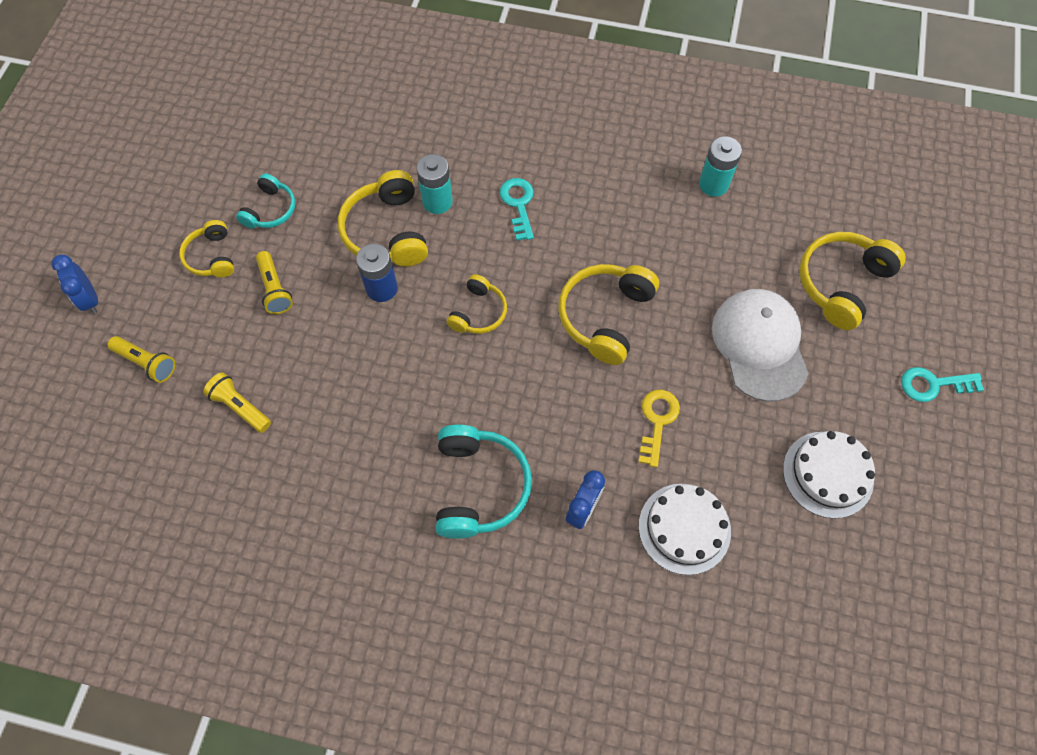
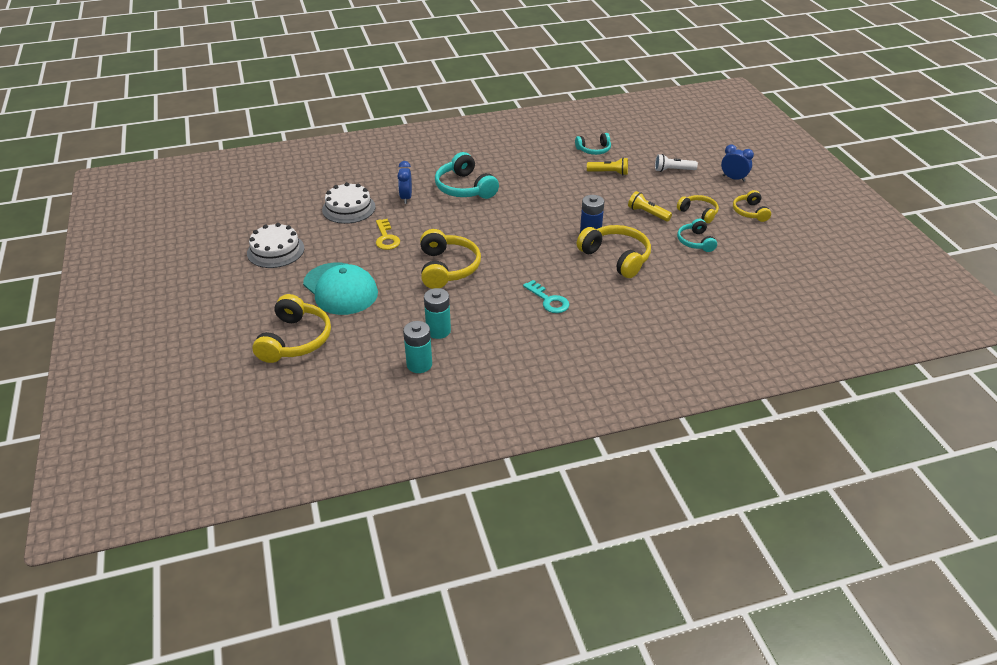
camera: 150 degrees right, 25 degrees down
(147, 363) = (673, 170): yellow flashlight -> white flashlight
(206, 482) = (594, 150): none -> turquoise headphones
(437, 201) = (602, 282): turquoise battery -> turquoise battery (438, 331)
(478, 312) = (524, 244): yellow headphones -> yellow headphones (750, 212)
(759, 345) = (340, 289): white cap -> turquoise cap
(933, 384) = (216, 310): turquoise key -> none

